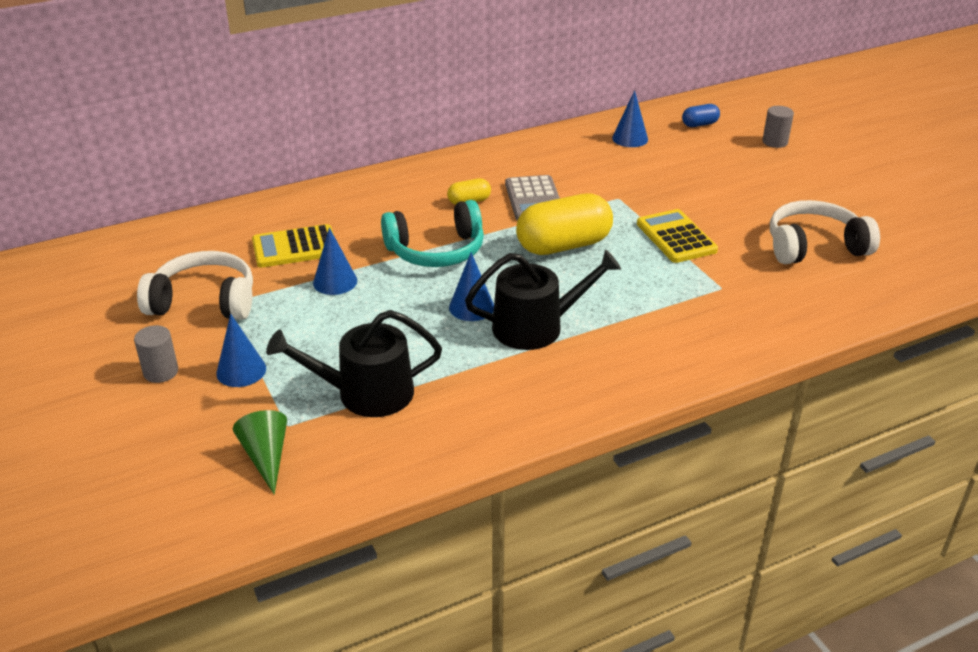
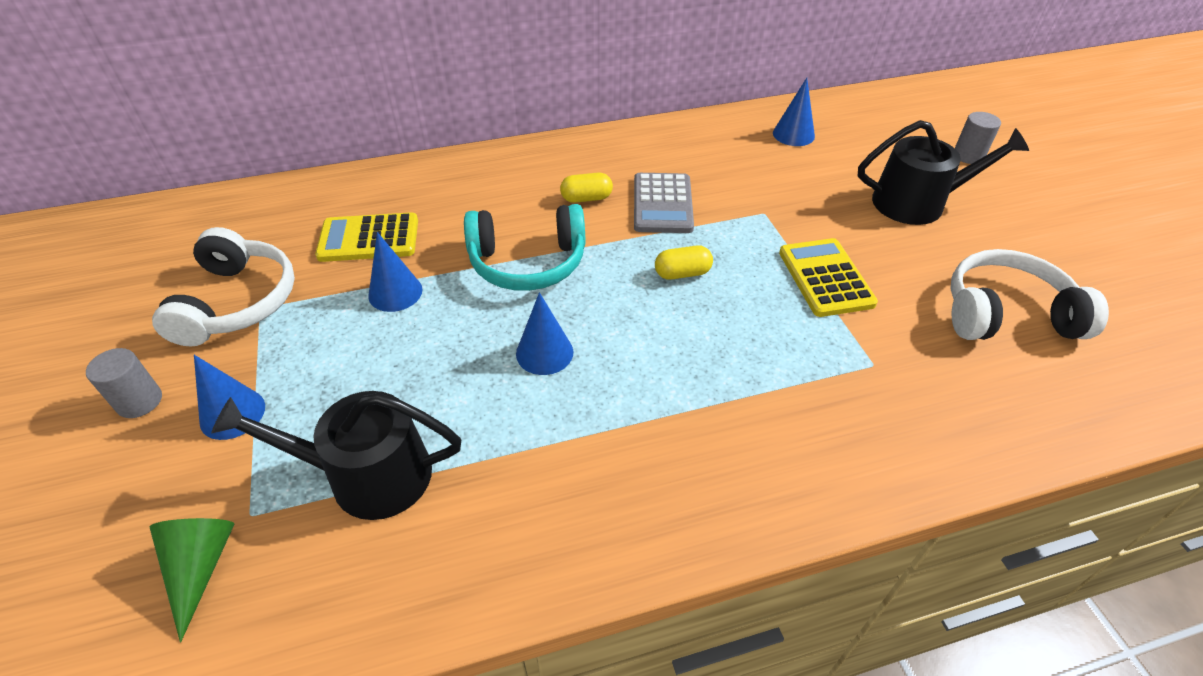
camera: 10 degrees right, 10 degrees up
(204, 302) = (236, 302): white headphones -> white headphones turned 75 degrees clockwise
(536, 327) = (617, 395): black watering can -> black watering can (917, 203)
(563, 245) = (682, 273): yellow capsule -> yellow capsule, size x0.47
(699, 124) = (879, 124): blue capsule -> none

